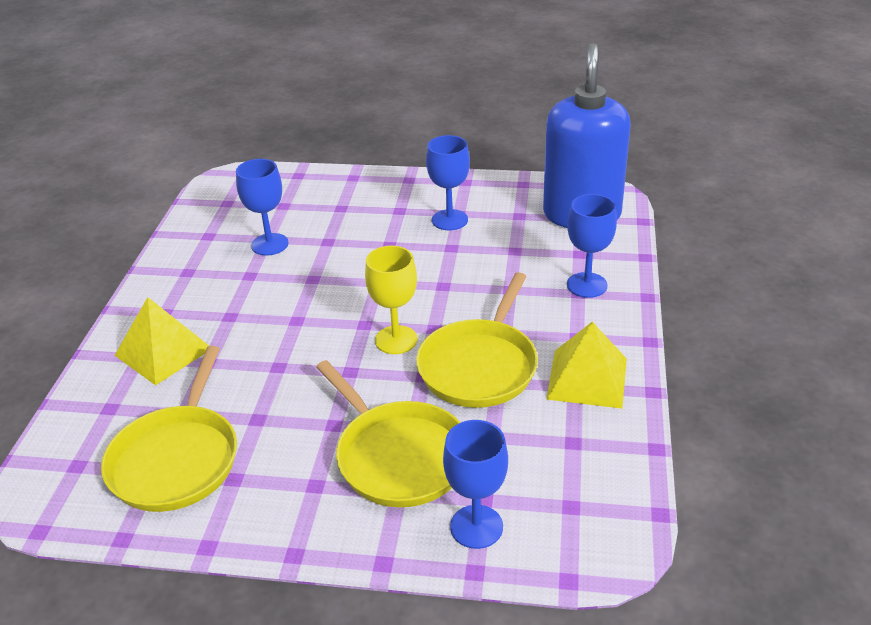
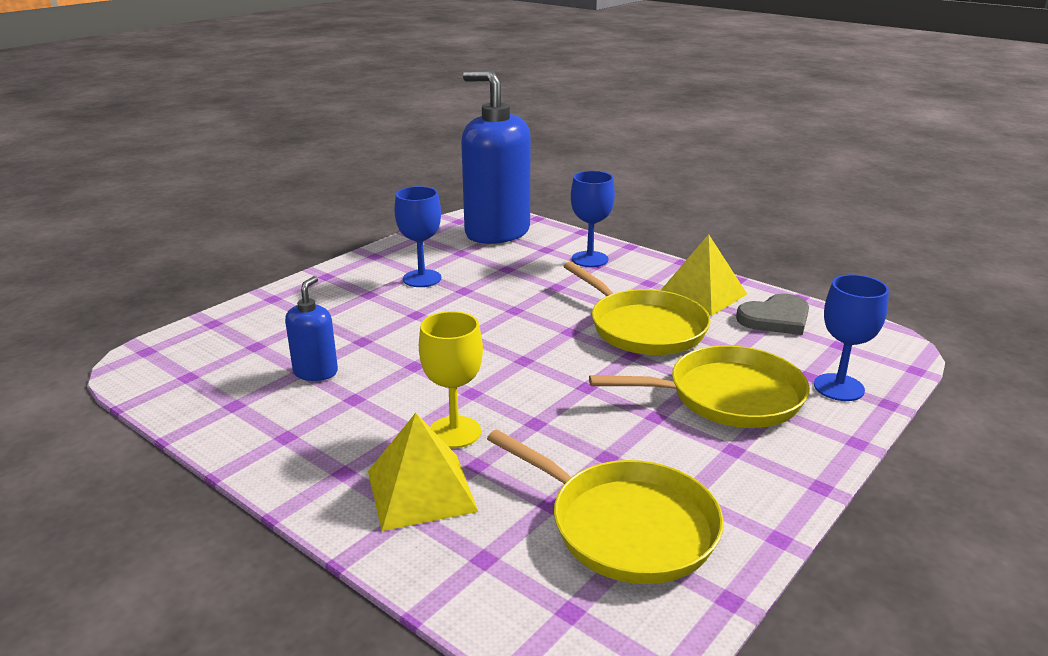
camera: 60 degrees left, 10 degrees down
(269, 244) = (316, 372): blue goblet -> blue soap dispenser
(396, 340) = (566, 352): yellow goblet -> yellow goblet (454, 432)
(585, 444) = (775, 318): none -> grey heart

